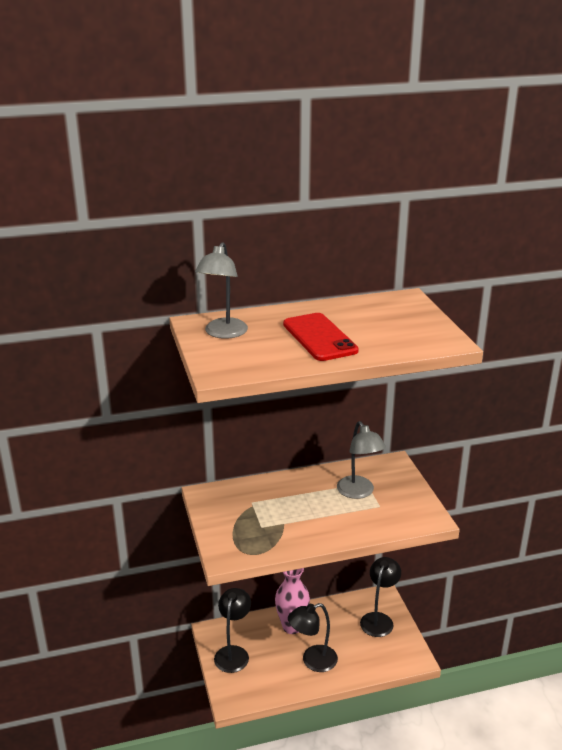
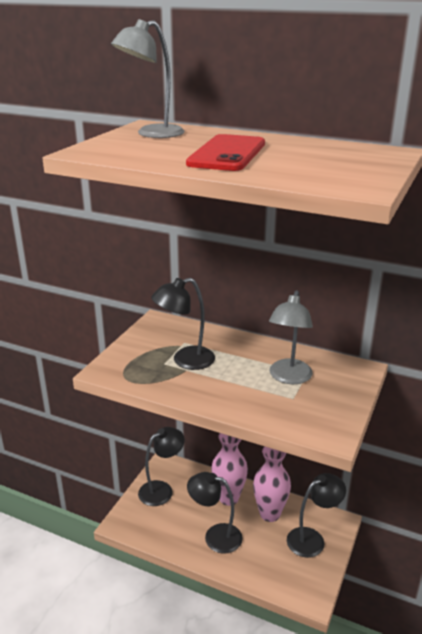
camera: 40 degrees right, 0 degrees up
(273, 516) = (185, 360): none -> black lamp
(333, 620) = (270, 514): none -> pink vase

